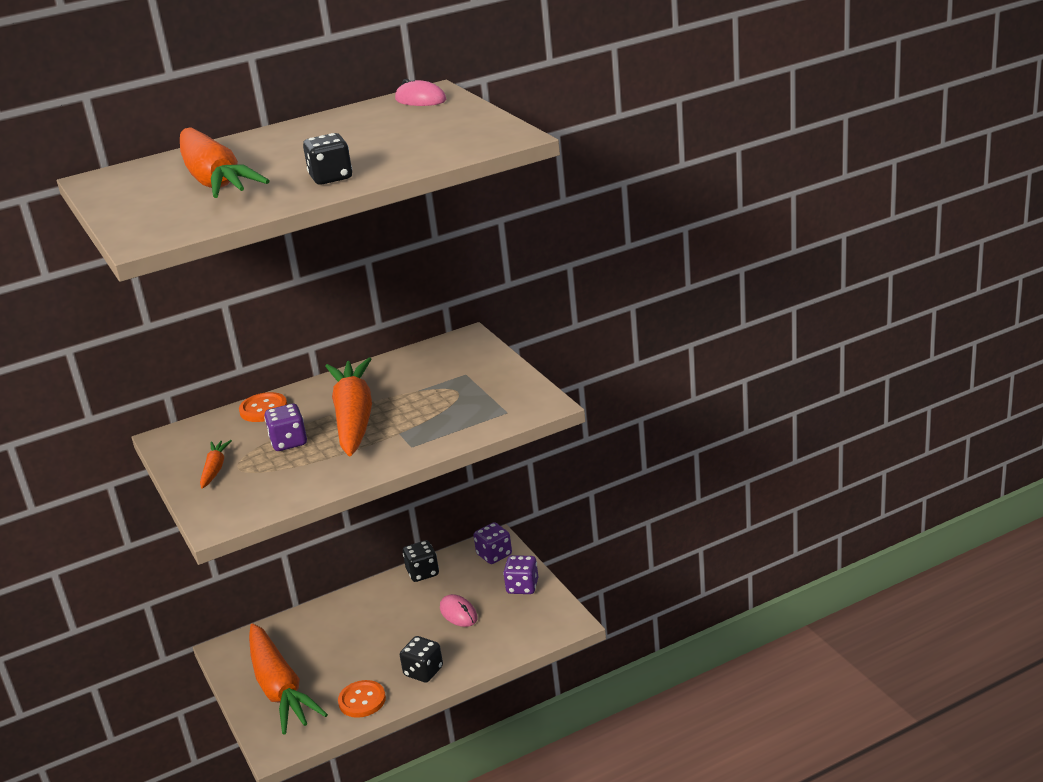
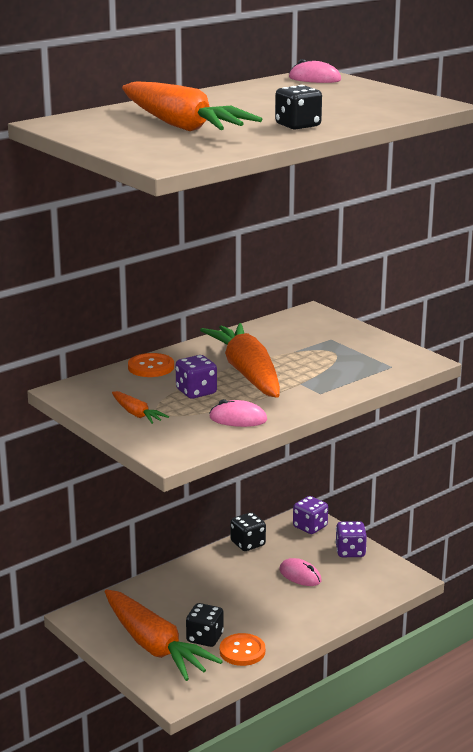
camera: 15 degrees left, 5 degrees down
(215, 469) = (136, 414): orange carrot -> orange carrot turned 150 degrees clockwise
(309, 478) = (238, 419): none -> pink mouse
(423, 671) = (290, 624): black dice -> black dice (205, 638)

